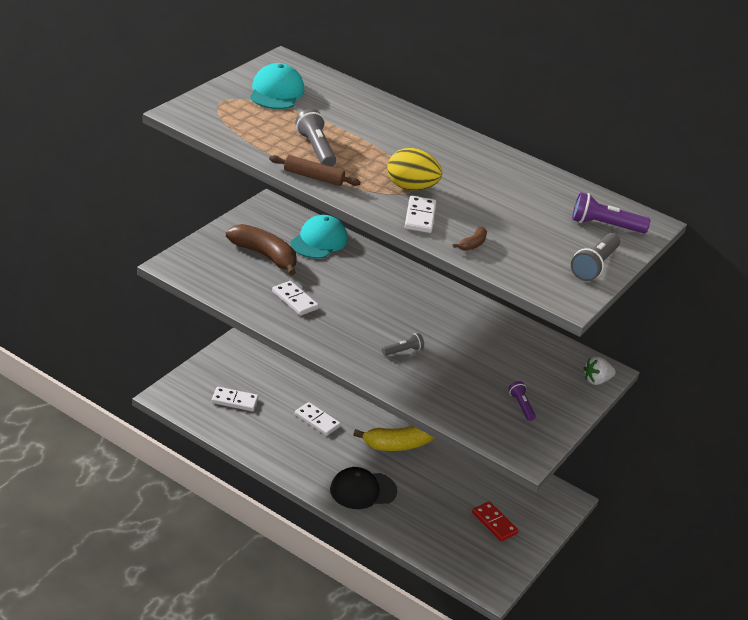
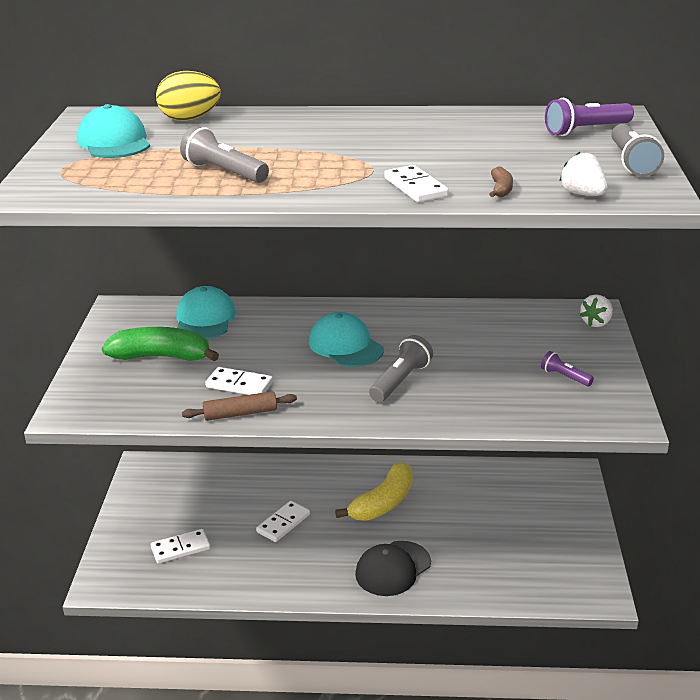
camera: 25 degrees left, 5 degrees down
(264, 256) = (162, 357): brown banana -> green banana
(313, 177) = (256, 196): brown rolling pin -> brown rolling pin (240, 413)
(317, 421) = (283, 523): white domino -> white domino turned 60 degrees counterclockwise
(393, 307) = (345, 346): none -> turquoise cap
(403, 351) = (400, 381): grey flashlight -> grey flashlight, size x1.64
(411, 187) = (369, 167): yellow egg -> yellow egg (190, 119)
(494, 523) = (539, 530): red domino -> none
(520, 273) = (582, 194): none -> white strawberry

